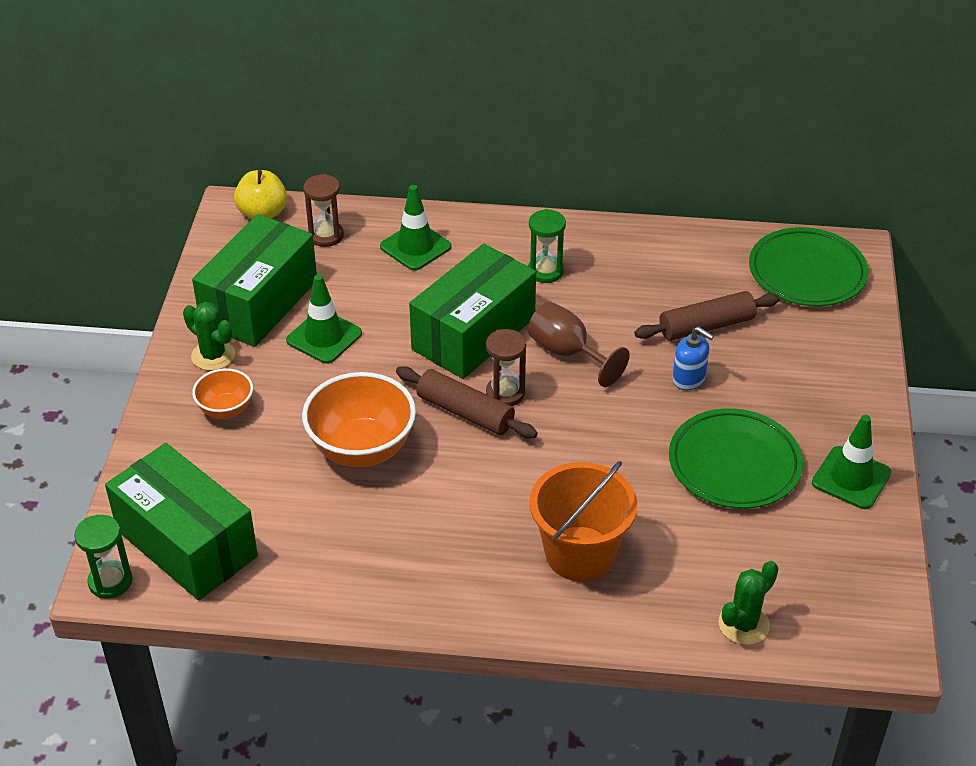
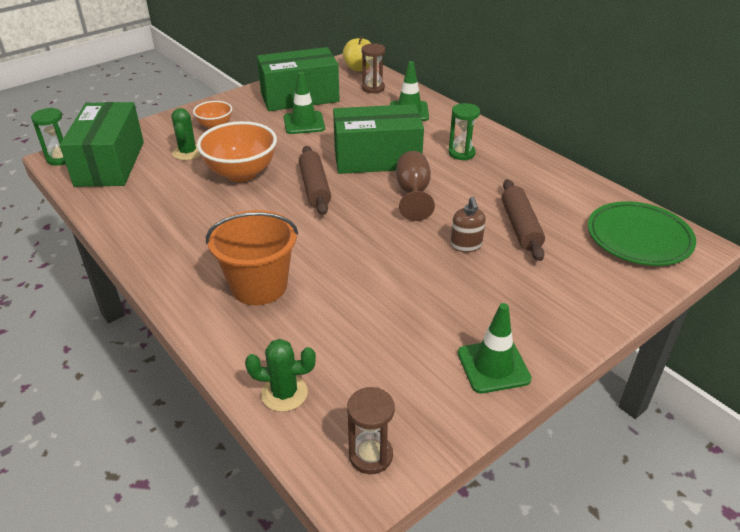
camera: 45 degrees right, 5 degrees down
(213, 355) = (246, 105): green cactus -> green cactus (188, 152)
(505, 393) = (349, 191): brown hourglass -> brown hourglass (370, 455)
(689, 379) = (466, 245): blue soap dispenser -> brown soap dispenser
(706, 326) = (520, 227): brown rolling pin -> brown rolling pin turned 60 degrees clockwise
(734, 464) = (424, 304): green plate -> none

